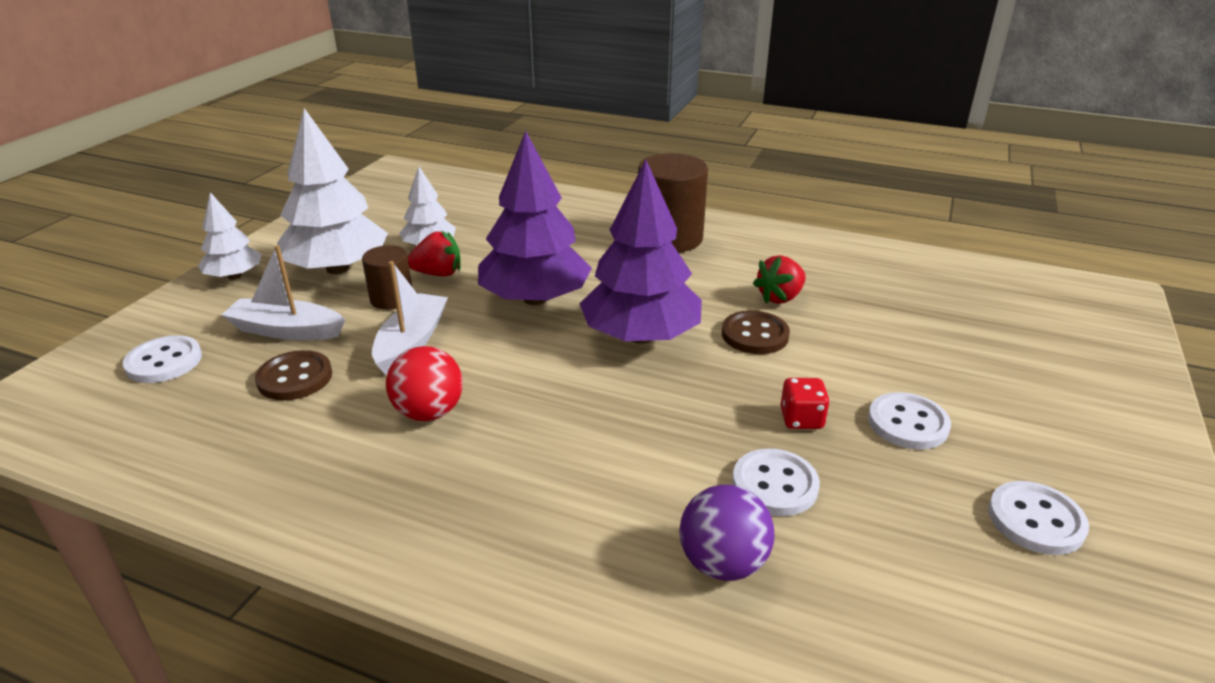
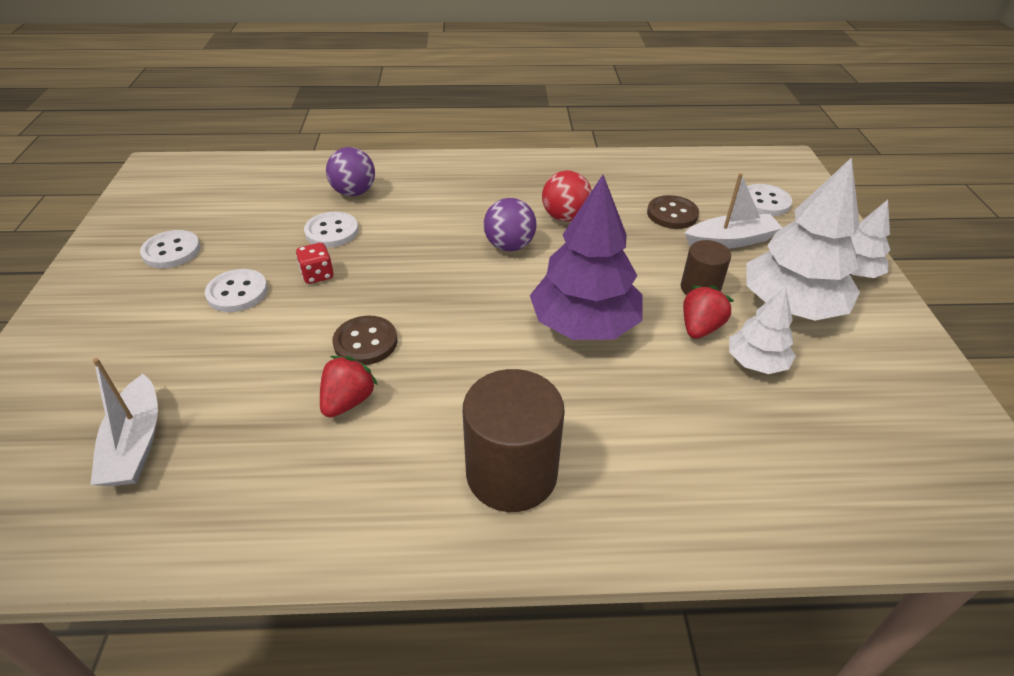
camera: 155 degrees right, 10 degrees up
(412, 342) = (633, 256): white boat -> white boat (135, 444)
(438, 273) = (700, 328): red strawberry -> red strawberry turned 150 degrees clockwise
(538, 392) = (509, 246): none -> purple ball
(640, 336) = (465, 312): purple tree -> none

